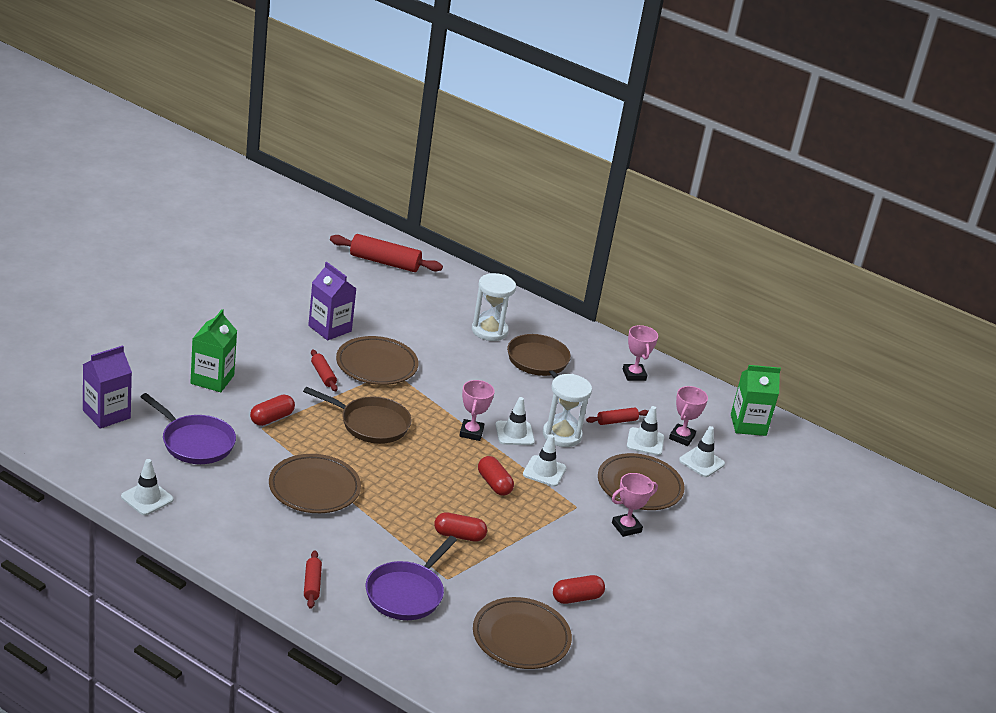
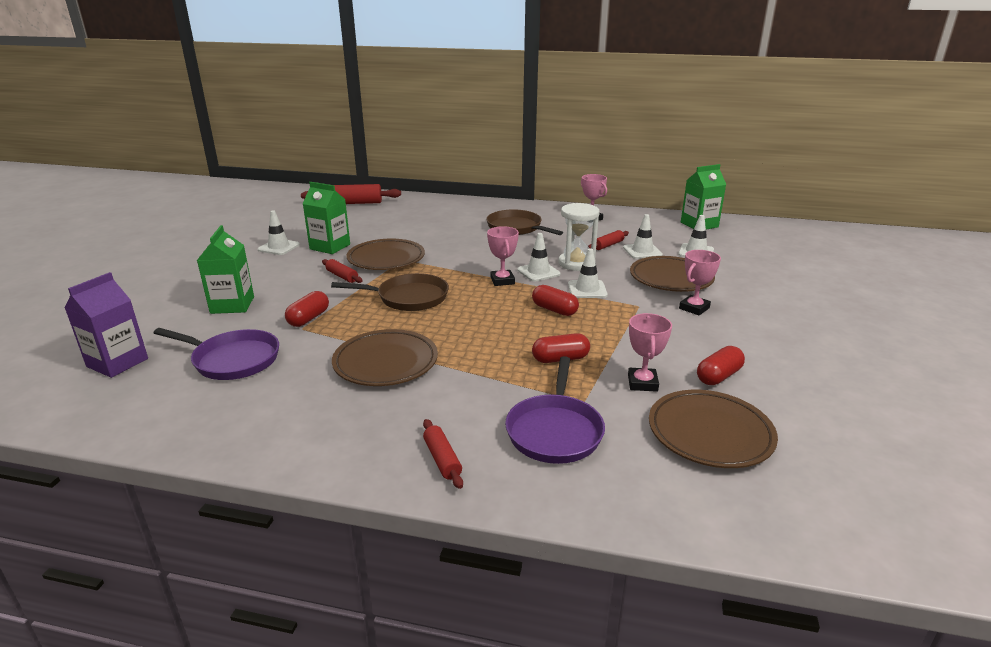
camera: 15 degrees left, 5 degrees down
(147, 498) = (189, 431): white traffic cone -> white traffic cone (279, 247)
(330, 328) = (330, 247): purple carton -> green carton
(489, 331) = (462, 220): white hourglass -> none
(681, 437) = (664, 242): pink trophy -> pink trophy (642, 383)

